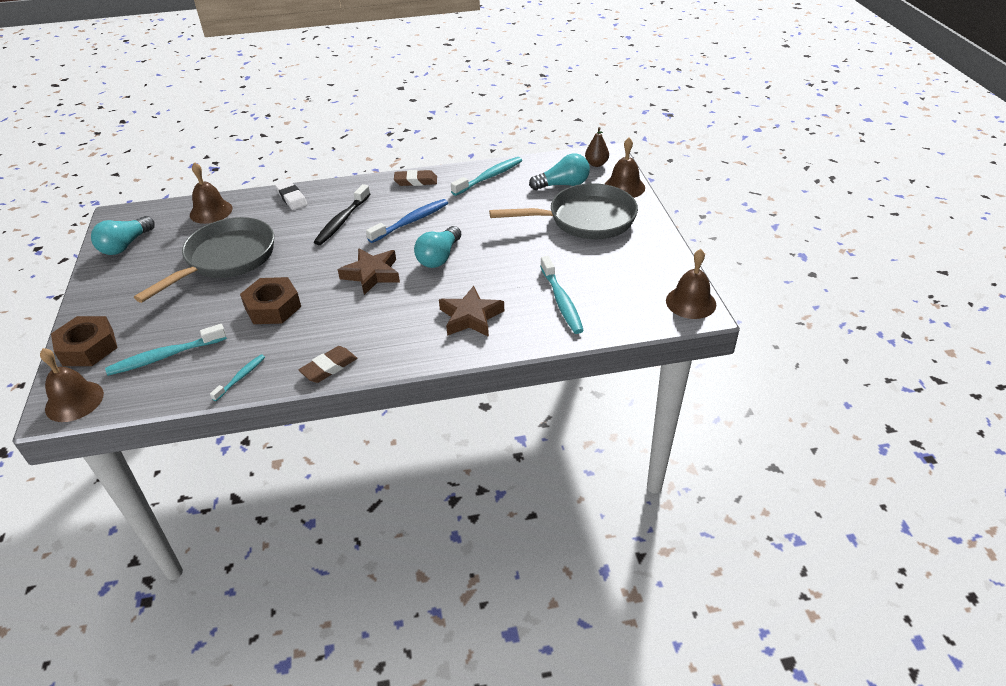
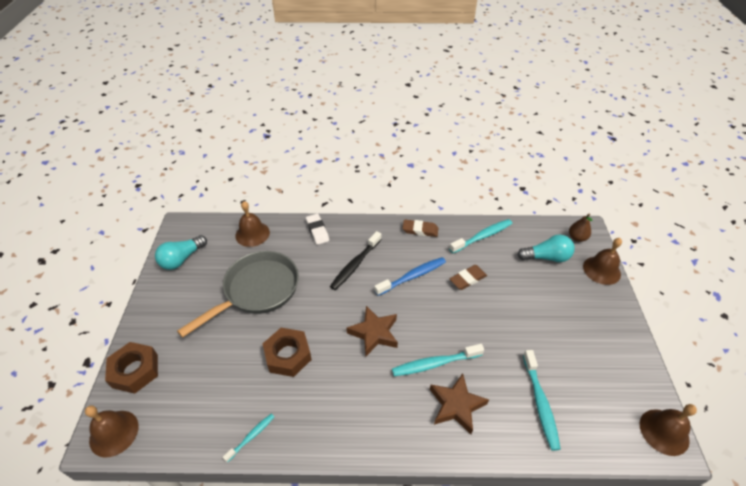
camera: 10 degrees right, 5 degrees up
(165, 356) = (193, 395): turquoise toothbrush -> turquoise toothbrush (434, 363)
(329, 367) = (327, 442): brown eraser -> brown eraser (467, 279)
(439, 257) = (433, 324): turquoise light bulb -> none
(585, 219) = (565, 303): grey pan -> none

